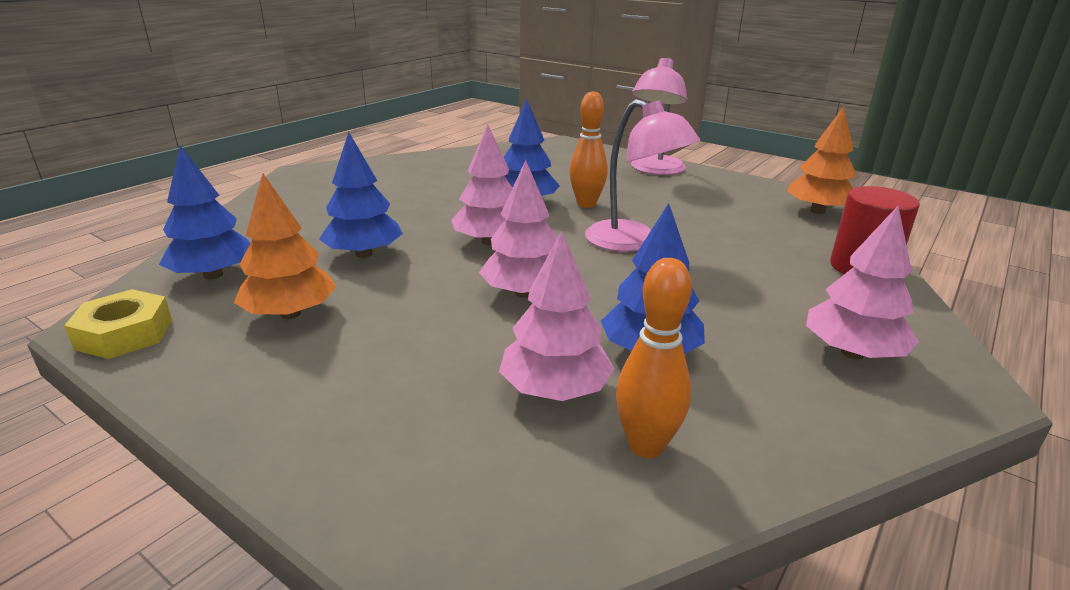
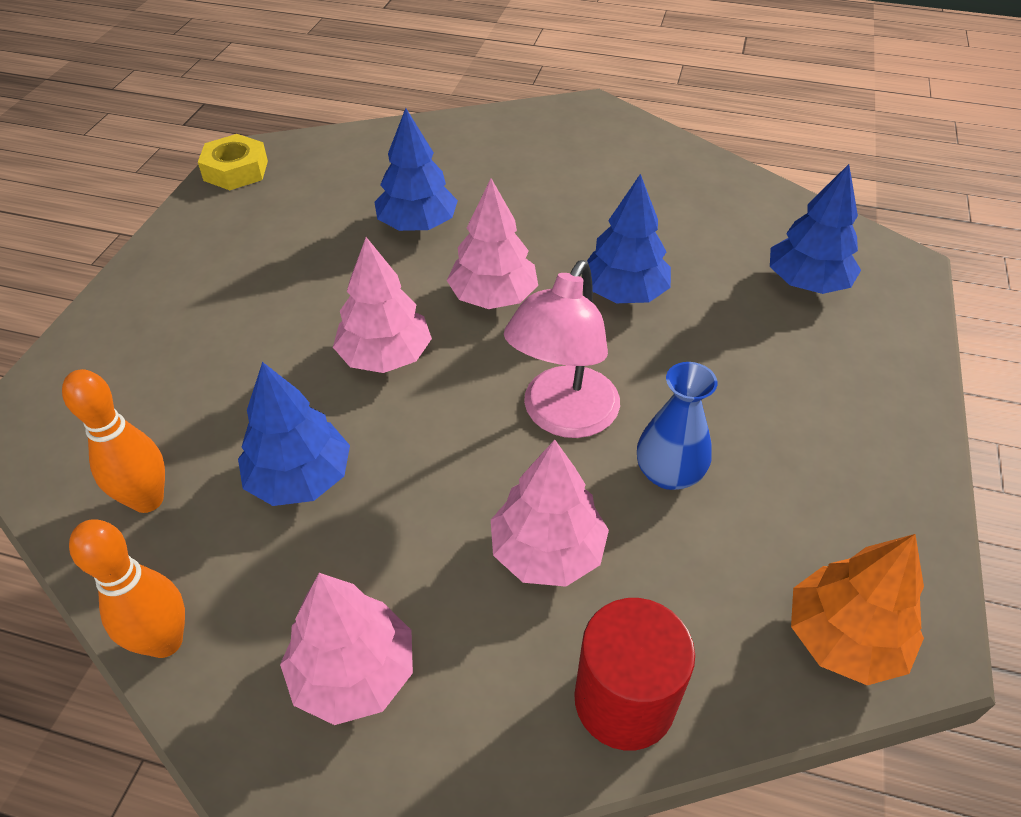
camera: 70 degrees right, 20 degrees up
(213, 275) = (337, 164): blue tree -> blue tree (807, 283)
(290, 314) = (290, 230): orange tree -> none
(555, 390) = (216, 422): pink tree -> pink tree (547, 551)
(586, 204) = (662, 347): orange bowling pin -> orange bowling pin (165, 641)
(655, 170) = (869, 392): pink lamp -> none
(695, 224) = (668, 473): none -> blue vase

